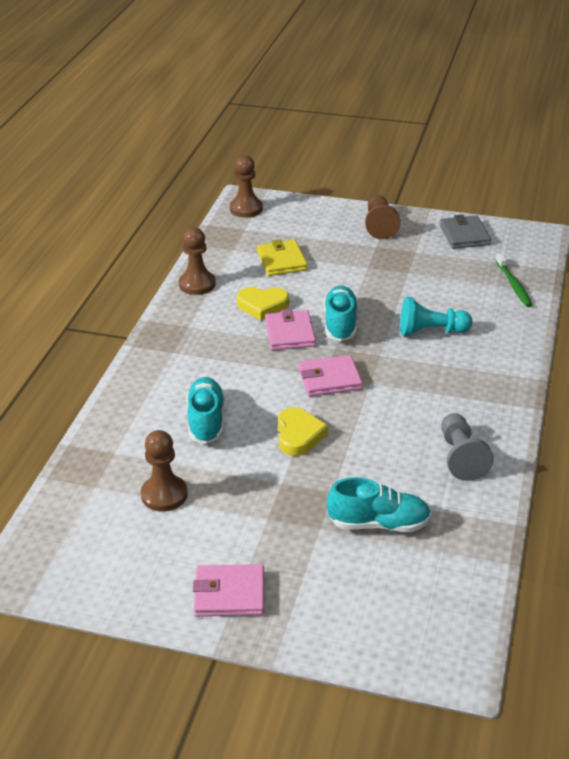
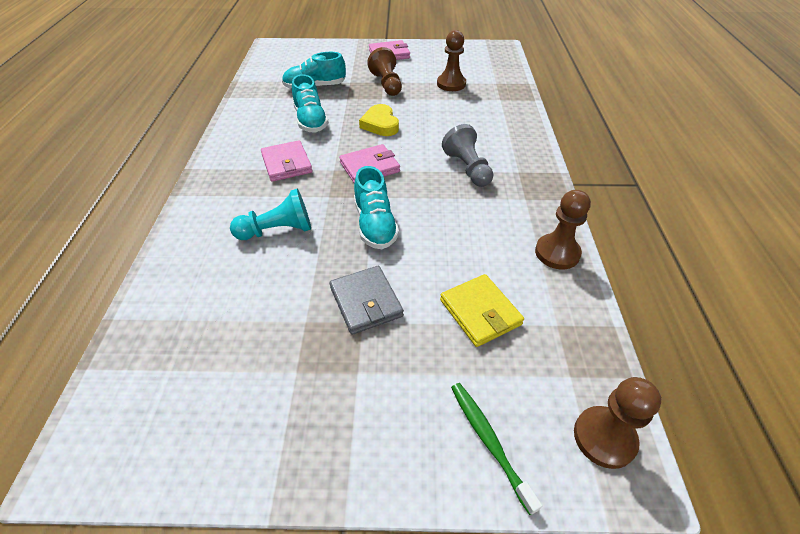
camera: 165 degrees right, 10 degrees up
(206, 421) = (452, 124): turquoise shoe -> turquoise shoe (310, 121)
(262, 306) = (466, 235): yellow heart -> none
(290, 333) = (422, 206): pink wallet -> pink wallet (287, 164)
(379, 226) = (360, 433): brown pawn -> brown pawn (387, 84)
(461, 457) = (259, 126): grey pawn -> grey pawn (467, 168)
(464, 235) = (212, 434): grey wallet -> grey wallet (366, 302)
(513, 285) = (162, 321): green toothbrush -> green toothbrush (489, 441)

